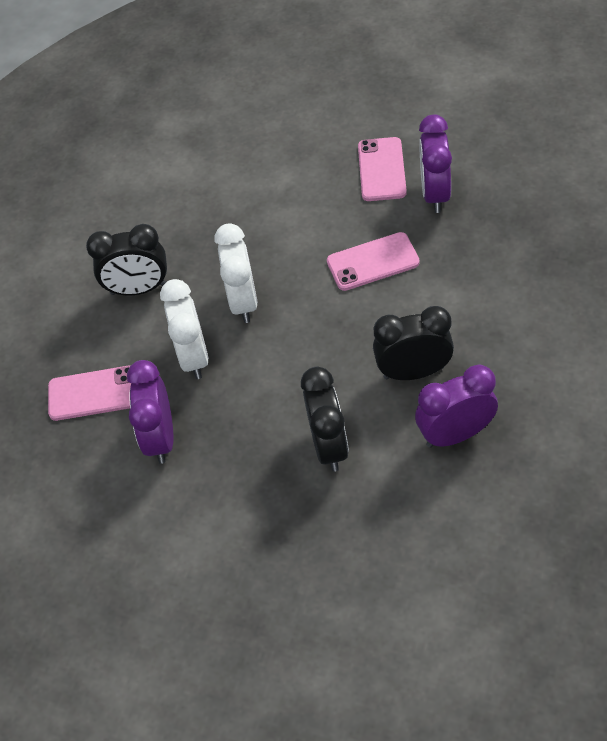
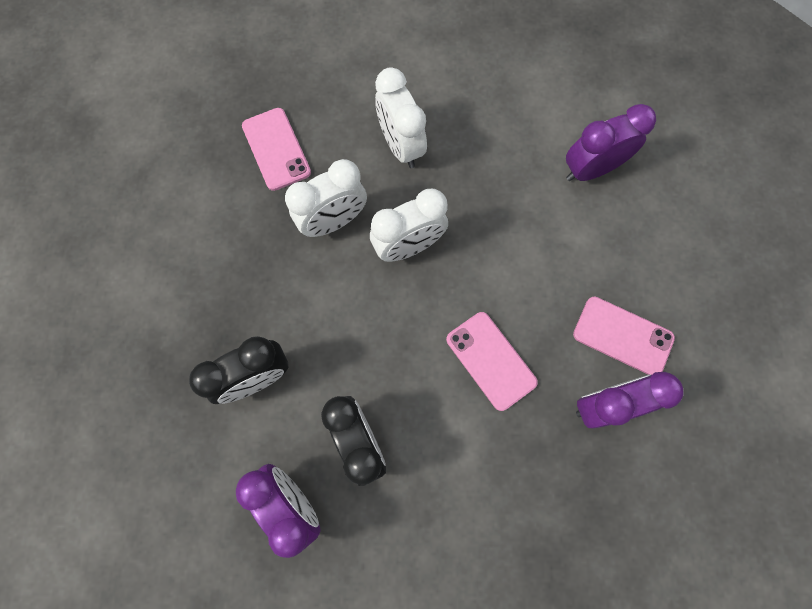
camera: 65 degrees right, 20 degrees up
(138, 289) = (401, 146): black clock -> white clock
(160, 438) = (240, 222): purple clock -> purple clock (590, 169)
(382, 169) = (622, 336): pink phone -> pink phone turned 45 degrees clockwise

